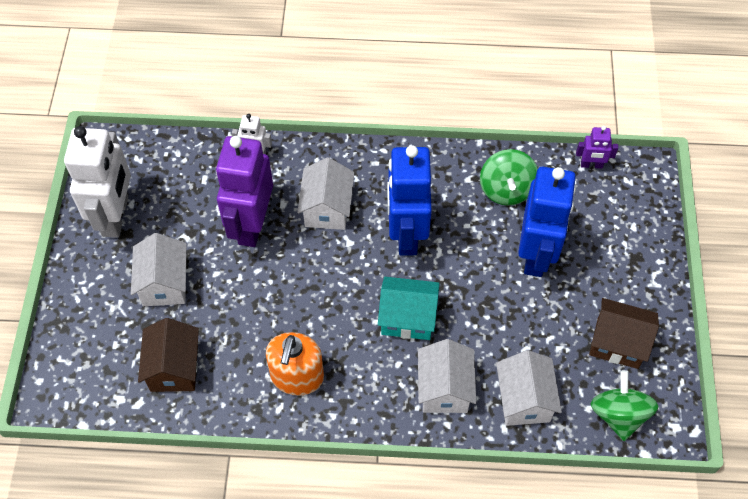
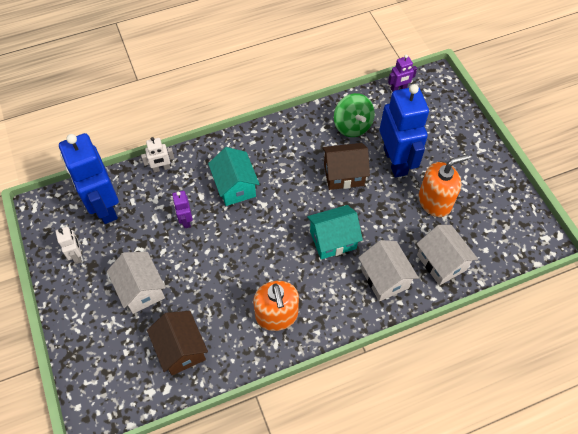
camera: 25 degrees left, 0 degrees up
(116, 216) = (77, 255): white robot -> white robot, size x0.45
(251, 225) = (185, 220): purple robot -> purple robot, size x0.45
(327, 208) = (235, 187): white house -> turquoise house
(406, 234) = (300, 182): blue robot -> blue robot (104, 206)
(557, 324) = (435, 201): none -> orange soap dispenser
(617, 343) = (480, 198): brown house -> brown house (343, 174)
(618, 414) = (507, 245): green spinning top -> none

